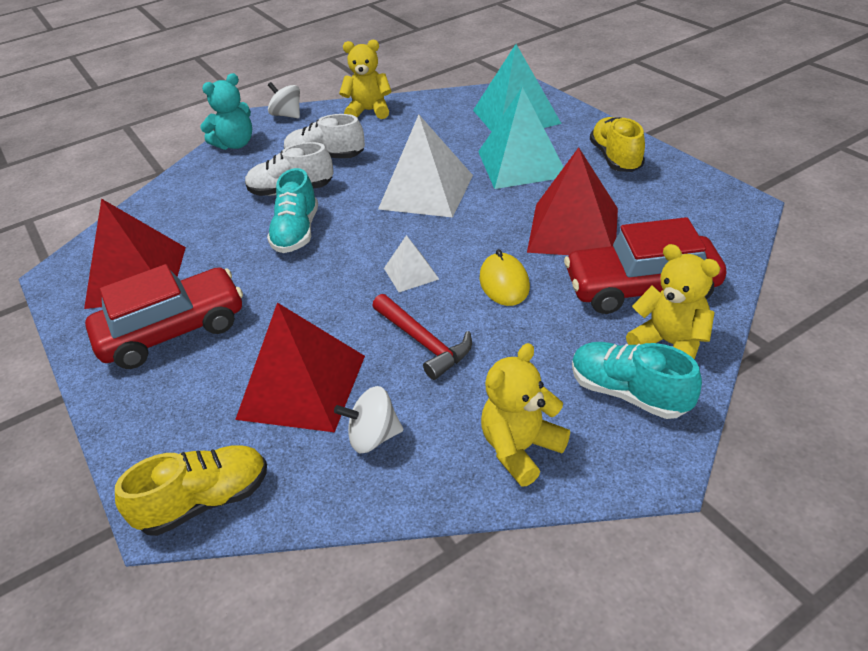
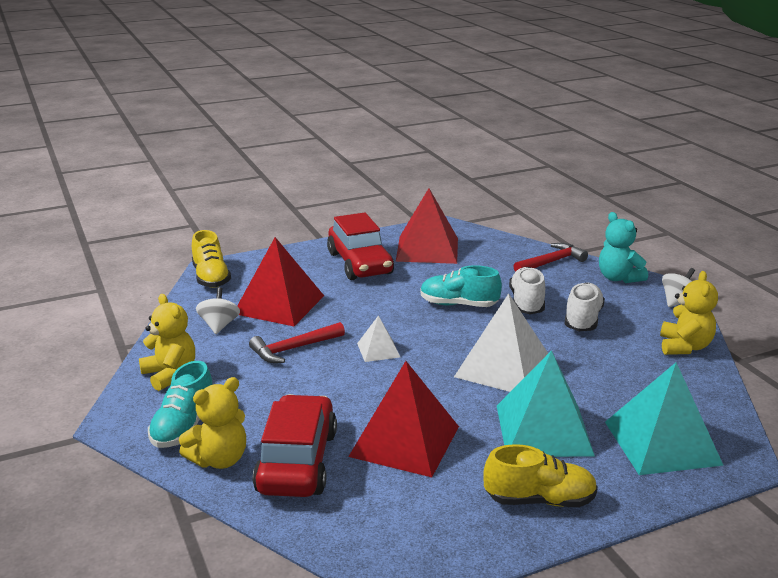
camera: 95 degrees right, 15 degrees down
(192, 183) = (551, 262): none -> red hammer
(504, 283) = (343, 391): yellow mouse -> none
(629, 393) = (184, 427): turquoise shoe -> turquoise shoe turned 150 degrees clockwise

